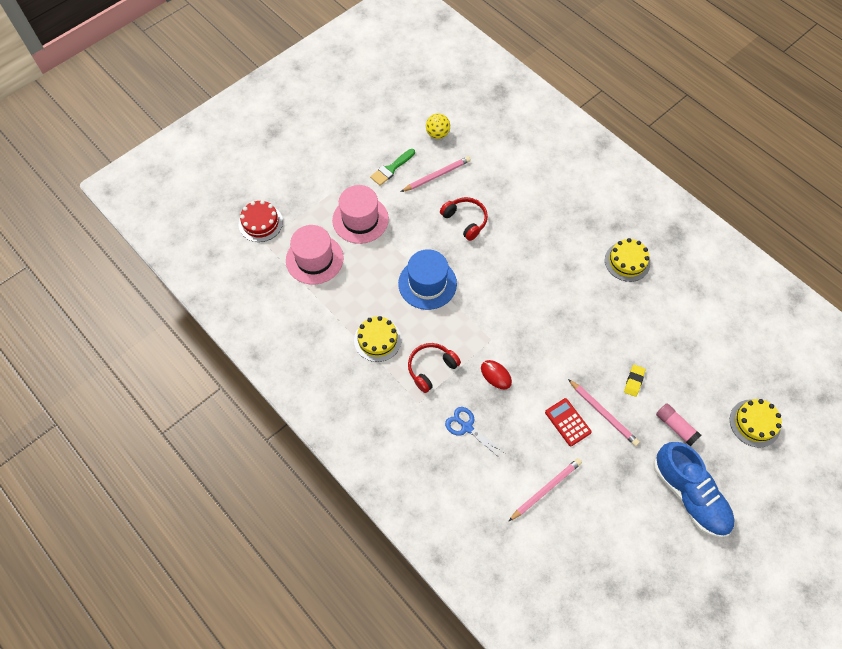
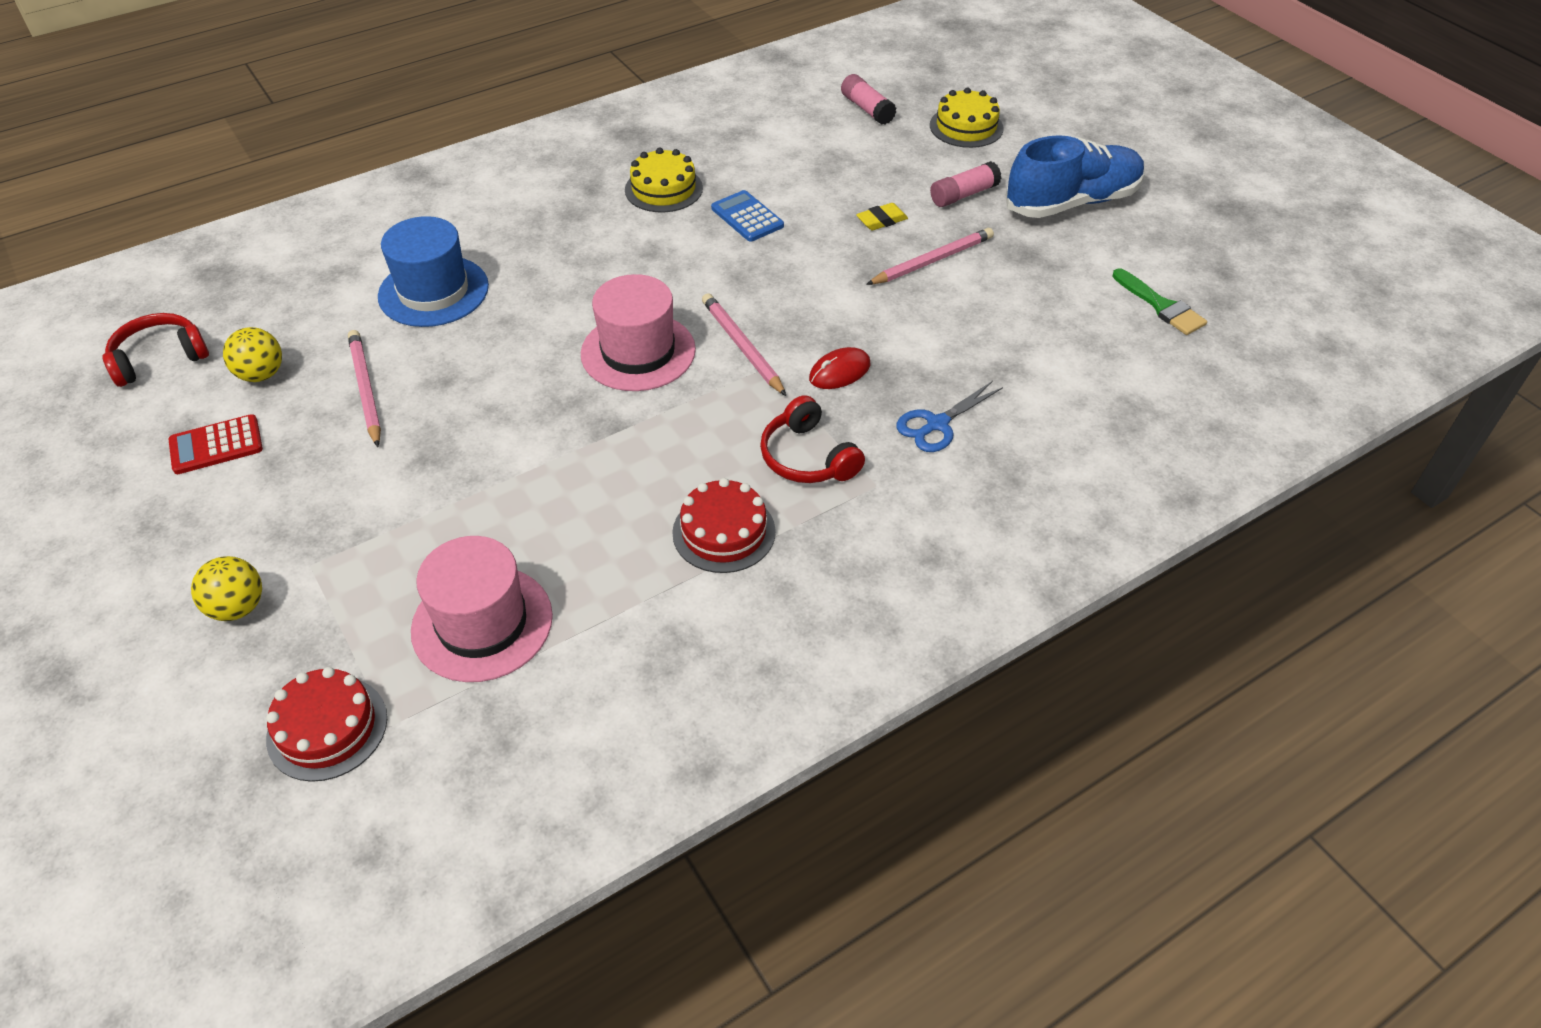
camera: 80 degrees left, 15 degrees down
(310, 174) = (238, 607): none -> yellow ball
(360, 219) = (413, 527): pink hat -> pink hat (638, 352)
(377, 340) = (724, 532): yellow cake -> red cake
(391, 169) = (307, 458): green brush -> green brush (1161, 306)
(427, 283) = (617, 438): blue hat -> blue hat (433, 291)
(465, 220) = (495, 364): red headphones -> red headphones (159, 358)
(545, 489) = (1060, 345): pink pencil -> pink pencil (742, 347)
(567, 422) = (942, 301): red calculator -> red calculator (216, 445)
(614, 309) = (747, 217): none -> blue calculator
(634, 381) = (881, 220): yellow eraser -> yellow eraser turned 60 degrees counterclockwise
(752, 359) = (867, 109): none -> pink glue stick

